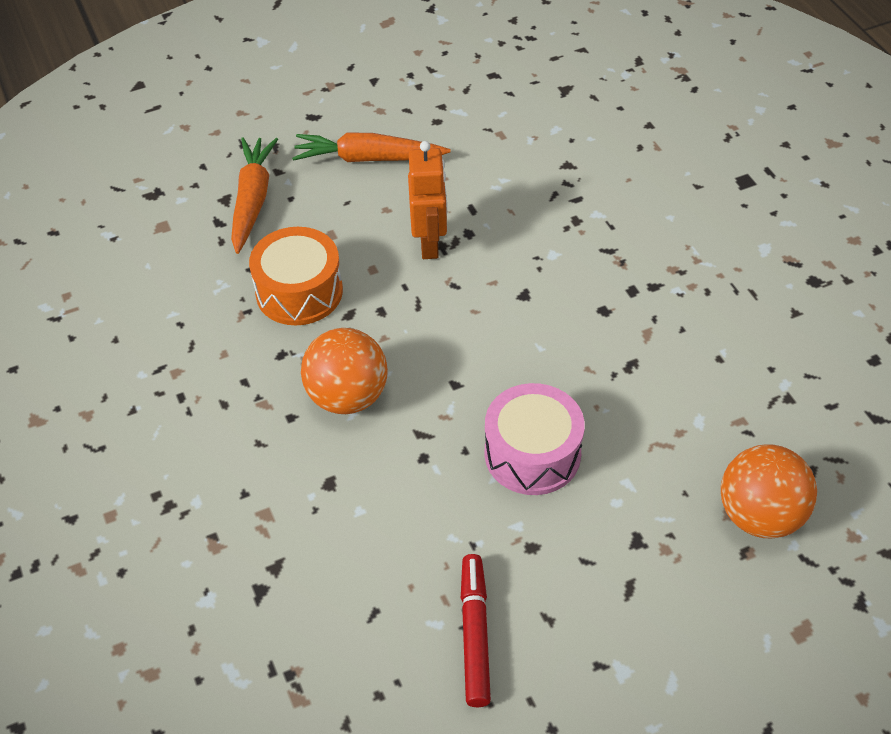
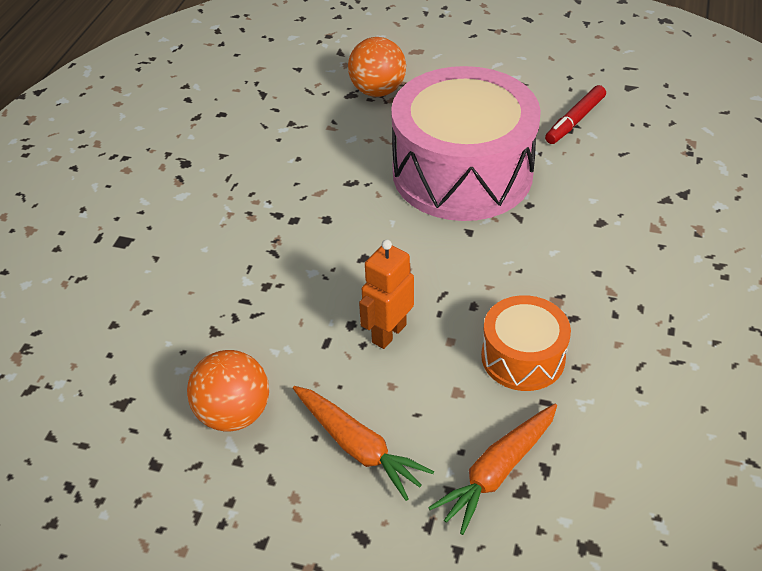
camera: 140 degrees left, 5 degrees down
(347, 396) = (547, 263): orange ball -> orange ball (233, 413)
(532, 454) = (462, 172): pink drum -> pink drum, size x2.02

